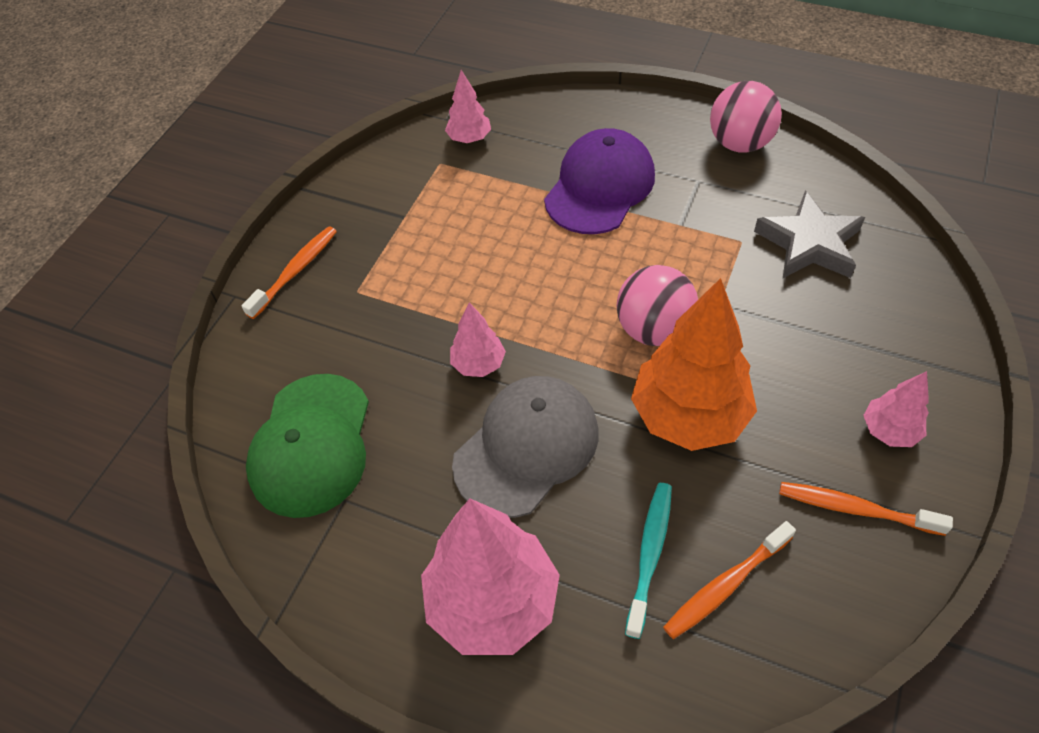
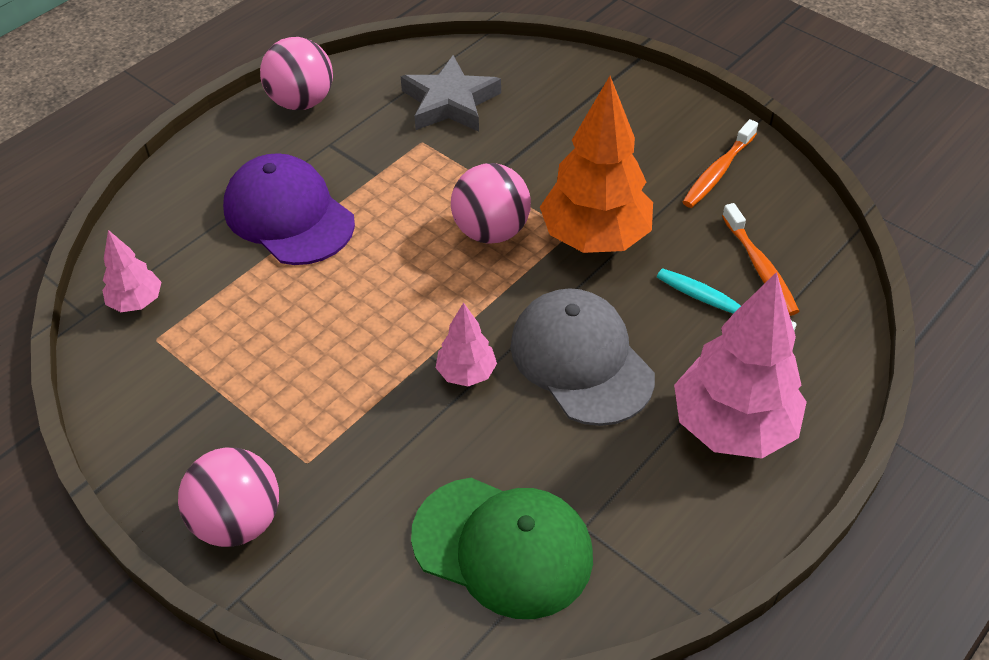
camera: 75 degrees left, 5 degrees down
(295, 271) = (238, 521): orange toothbrush -> pink ball
(889, 431) = (657, 128): pink tree -> none

